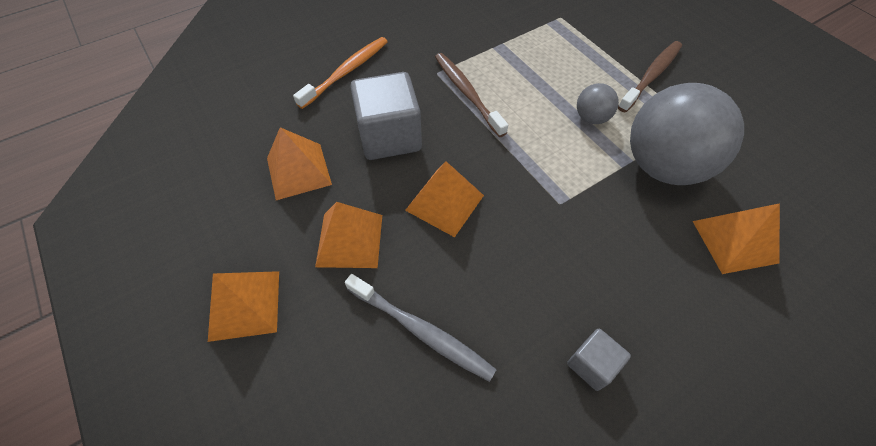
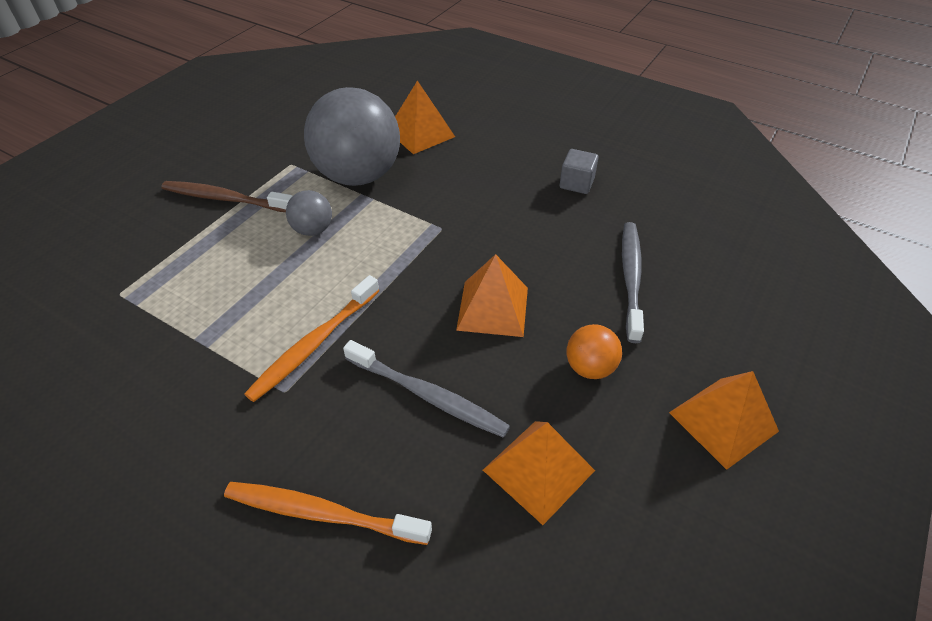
camera: 115 degrees left, 10 degrees down
(350, 240) = (590, 367): orange pyramid -> orange ball
(389, 136) = (428, 395): grey cube -> grey toothbrush
(467, 93) = (314, 344): brown toothbrush -> orange toothbrush

